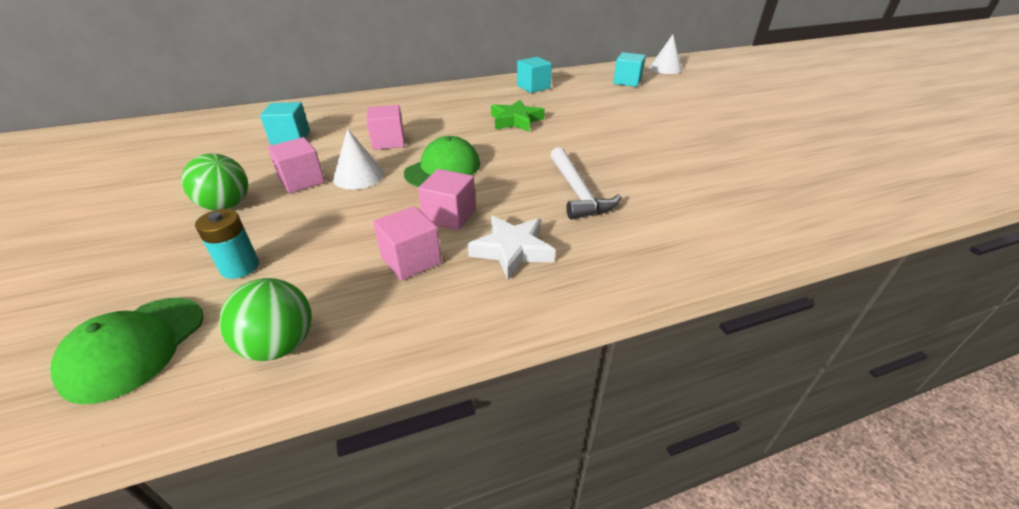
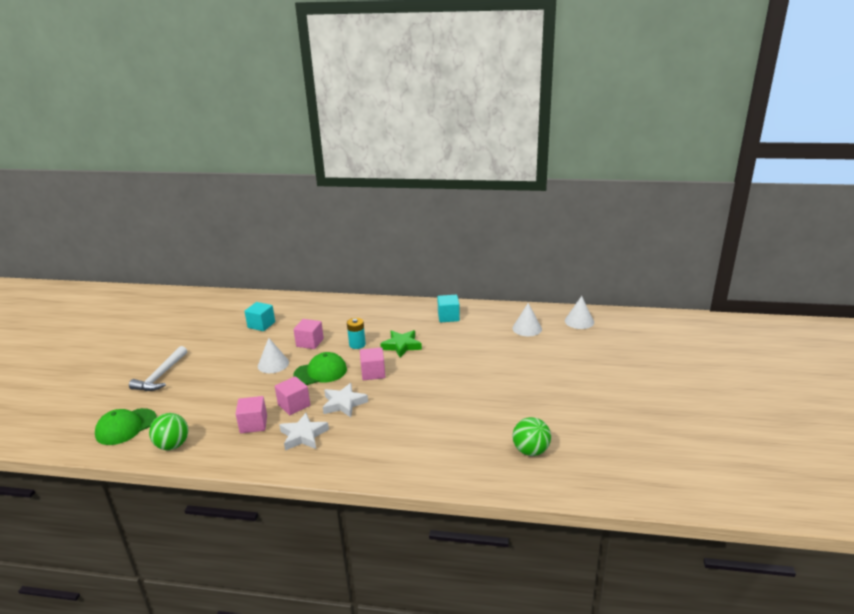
camera: 30 degrees right, 10 degrees down
(226, 205) = (200, 364): green ball -> green ball (530, 451)
(240, 267) = (183, 402): turquoise battery -> turquoise battery (357, 344)
(301, 180) = (244, 359): pink cube -> pink cube (373, 373)
(521, 195) = (343, 403): none -> white star
(577, 192) = (376, 412): white hammer -> white hammer (161, 375)
(627, 81) = (527, 328): turquoise cube -> white cone

